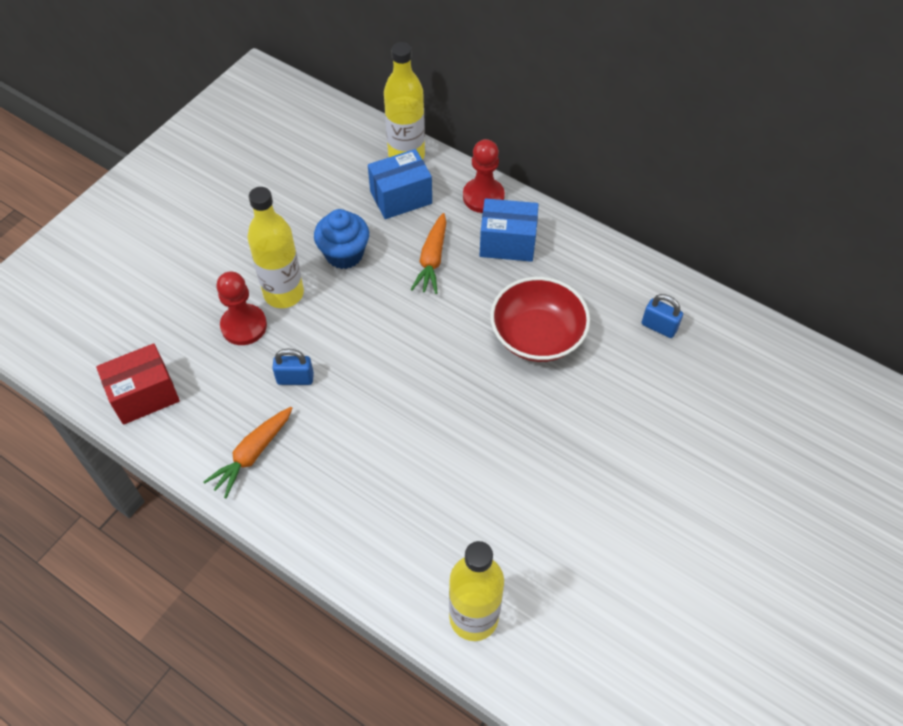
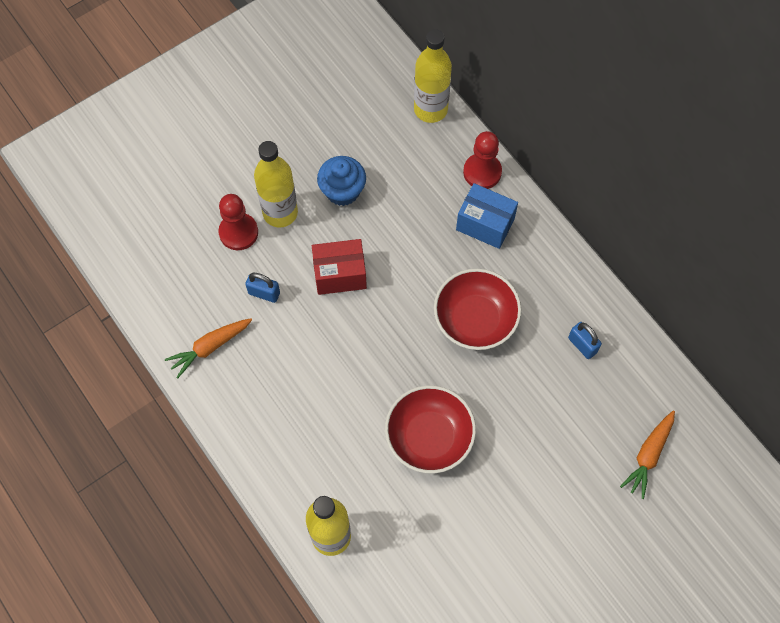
camera: 20 degrees right, 10 degrees up
(144, 395) = (143, 269): red box -> red box (340, 274)
(401, 197) = (410, 151): blue box -> none
(432, 259) = (414, 220): orange carrot -> orange carrot (648, 455)
(540, 470) = (429, 437): none -> red bowl

